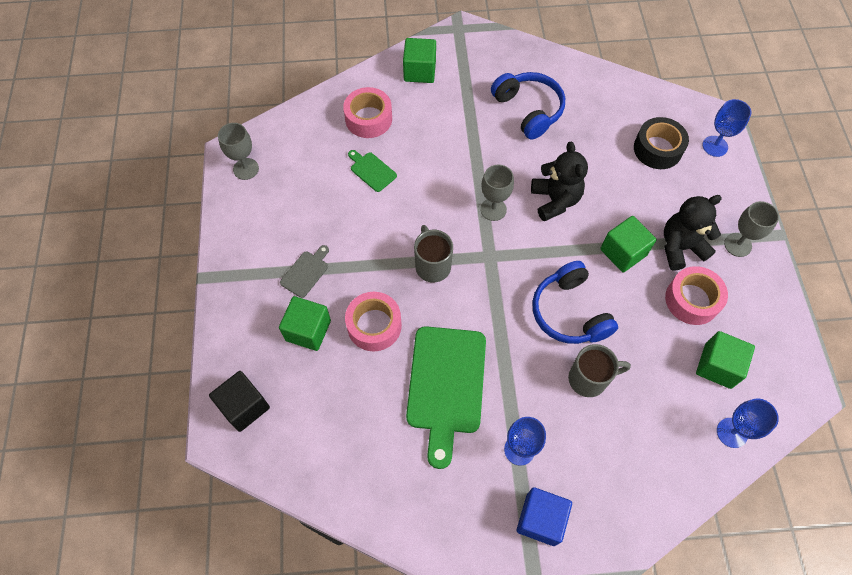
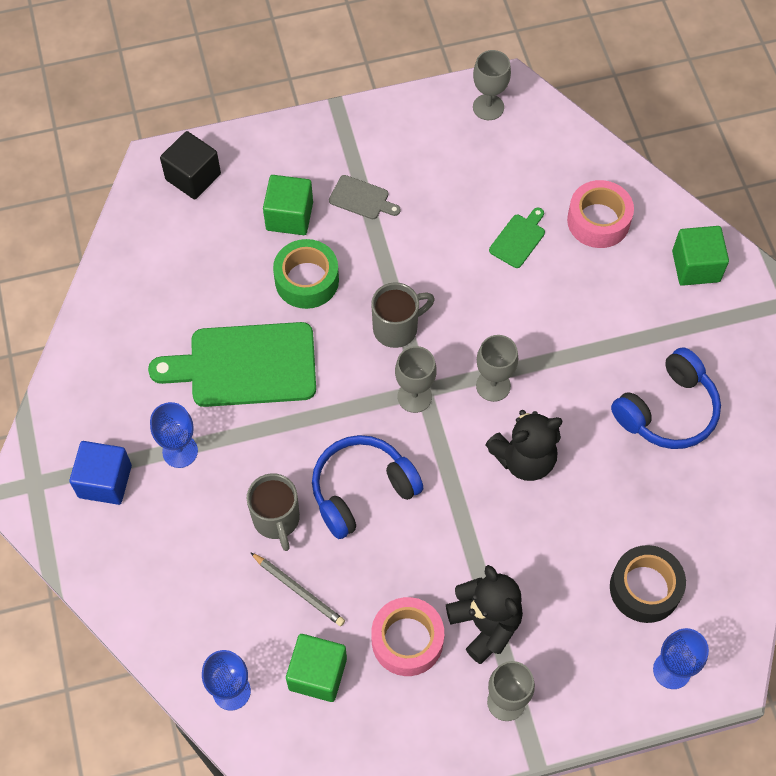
camera: 80 degrees right, 0 degrees up
(374, 325) = (307, 280): pink tape -> green tape
(494, 263) = (414, 397): none -> grey goblet
(623, 252) = (462, 550): green cube -> none
(650, 371) = (298, 590): none -> grey pencil

